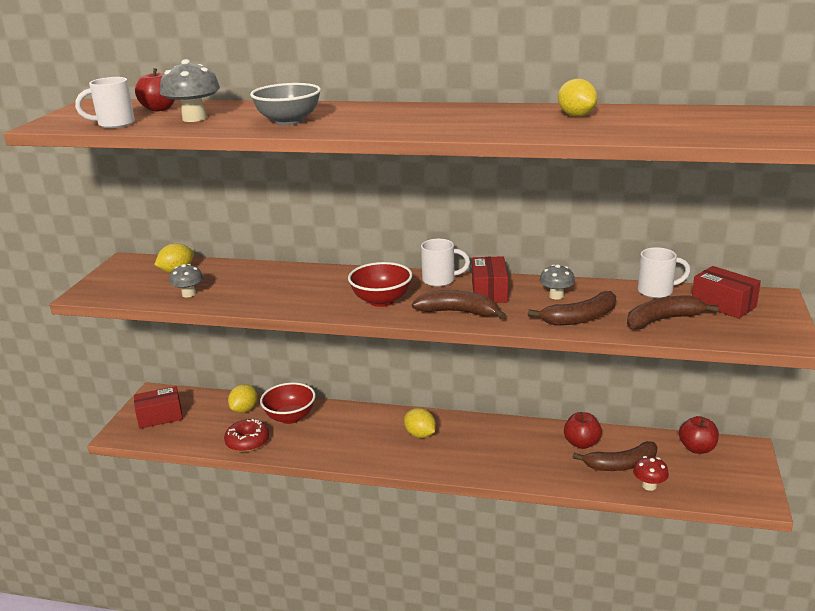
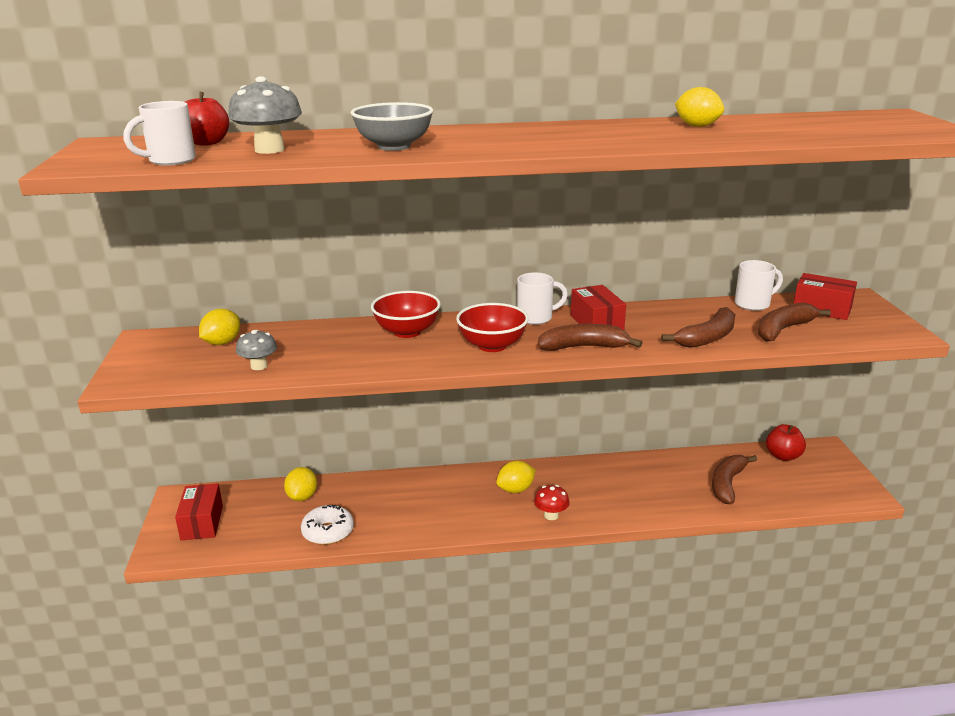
camera: 20 degrees left, 0 degrees up
(160, 417) = (202, 522): red box -> red box turned 60 degrees counterclockwise
(247, 442) = (328, 532): red donut -> white donut
(290, 417) = (361, 496): red bowl -> red bowl (407, 332)
(420, 435) = (515, 489): yellow lemon -> yellow lemon turned 60 degrees counterclockwise
(556, 296) = (665, 319): grey mushroom -> none
(581, 443) = (678, 470): red apple -> none
(621, 465) = (727, 484): brown banana -> brown banana turned 150 degrees clockwise
(649, 486) = (765, 499): red mushroom -> red mushroom (551, 515)

